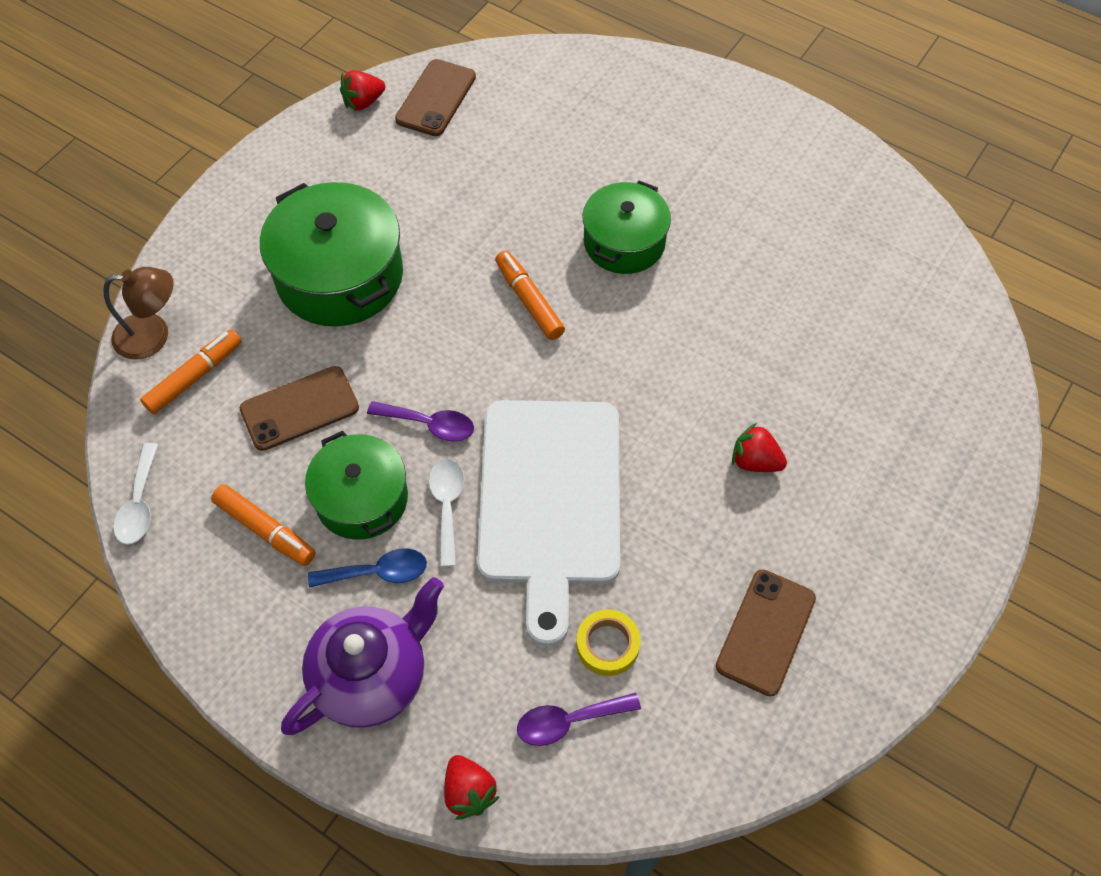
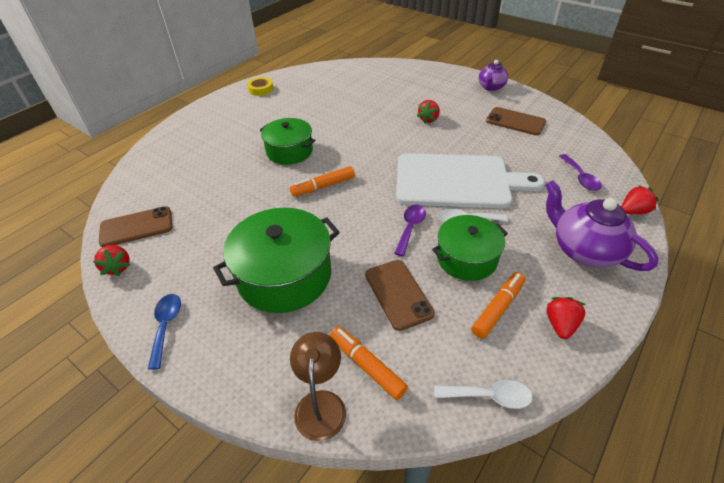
camera: 85 degrees left, 15 degrees down
(231, 606) = (560, 325): none -> red strawberry
(378, 572) = (516, 249): blue spoon -> blue spoon (166, 326)
(436, 98) = (136, 227): brown phone -> brown phone turned 45 degrees counterclockwise
(607, 645) = (536, 164): yellow tape -> yellow tape (261, 89)
(918, 601) = (491, 87): none -> purple teapot

